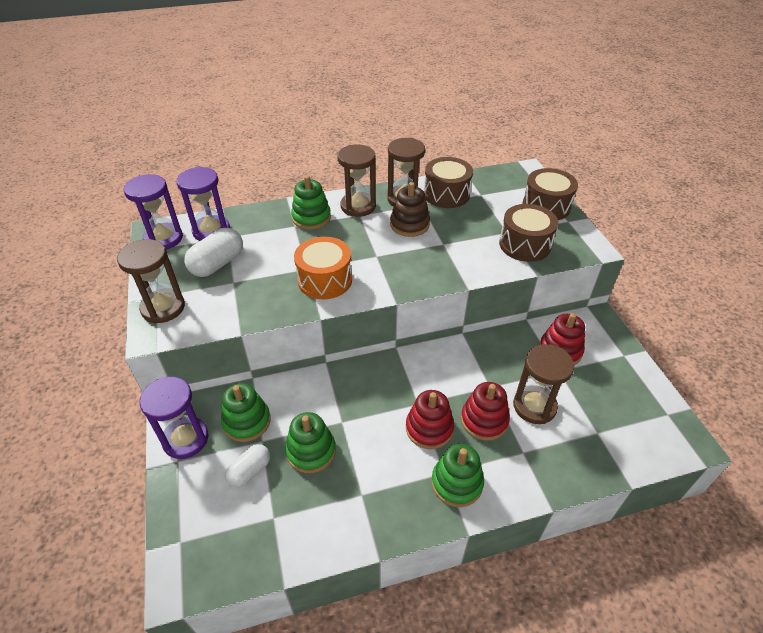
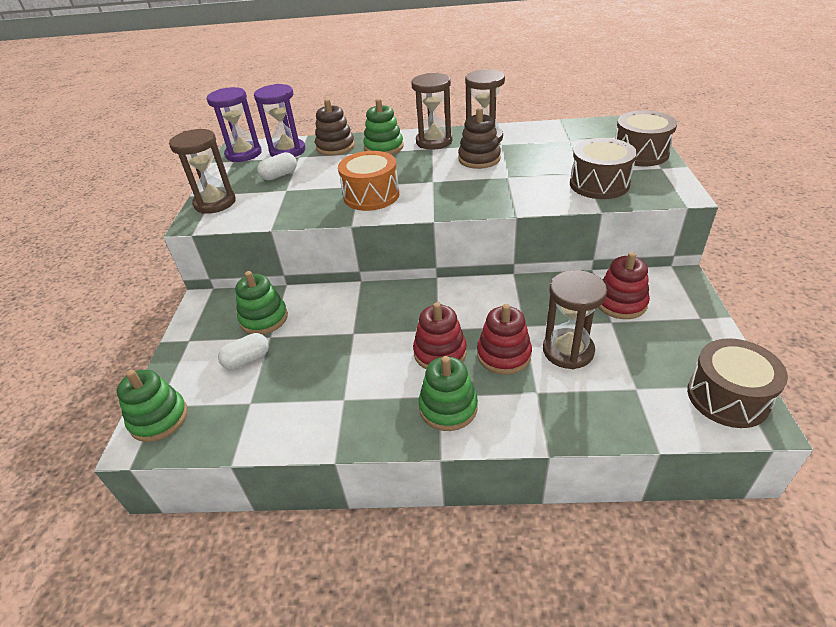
camera: 20 degrees right, 5 degrees down
(185, 439) = (204, 324): purple hourglass -> none
(217, 264) = (279, 175): white capsule -> white capsule, size x0.65
(261, 221) = (335, 147): none -> brown stacking toy
(311, 451) = (311, 353): green stacking toy -> green stacking toy (159, 418)
(446, 194) = (531, 137): brown drum -> brown drum (727, 397)

